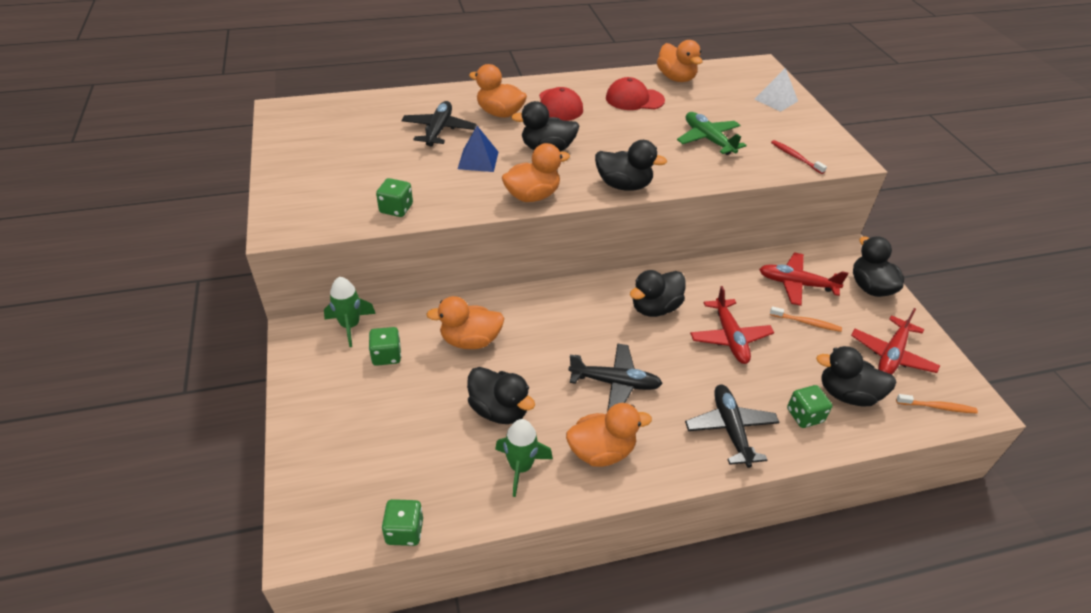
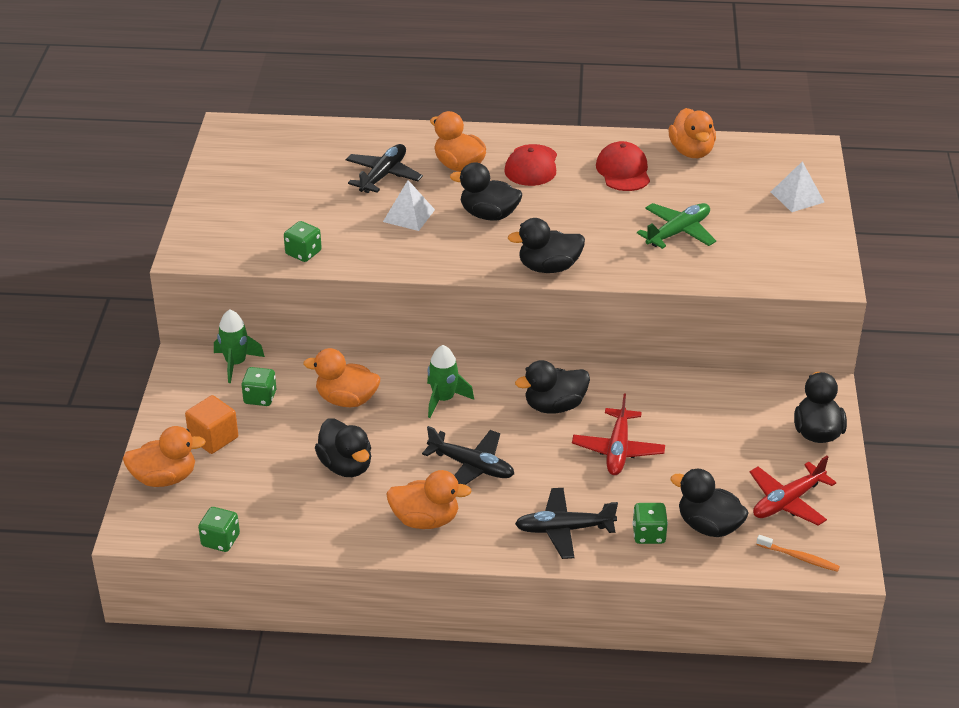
camera: 20 degrees right, 5 degrees down
(355, 410) = (213, 438): none -> orange cube
(478, 160) = (409, 215): blue pyramid -> white pyramid
(520, 467) = (343, 516): green rocket -> green rocket (443, 399)
(532, 196) = (446, 263): orange duck -> orange duck (164, 478)
(623, 185) = (548, 267): black duck -> black duck turned 135 degrees clockwise
(634, 99) = (623, 171): red cap -> red cap turned 60 degrees clockwise
(708, 139) = (678, 232): green plane -> green plane turned 60 degrees clockwise
(730, 429) = (564, 529): black plane -> black plane turned 105 degrees counterclockwise
(795, 157) = (767, 268): red toothbrush -> none
(796, 284) = (731, 413): red plane -> none
(806, 322) = (714, 452): orange toothbrush -> none

